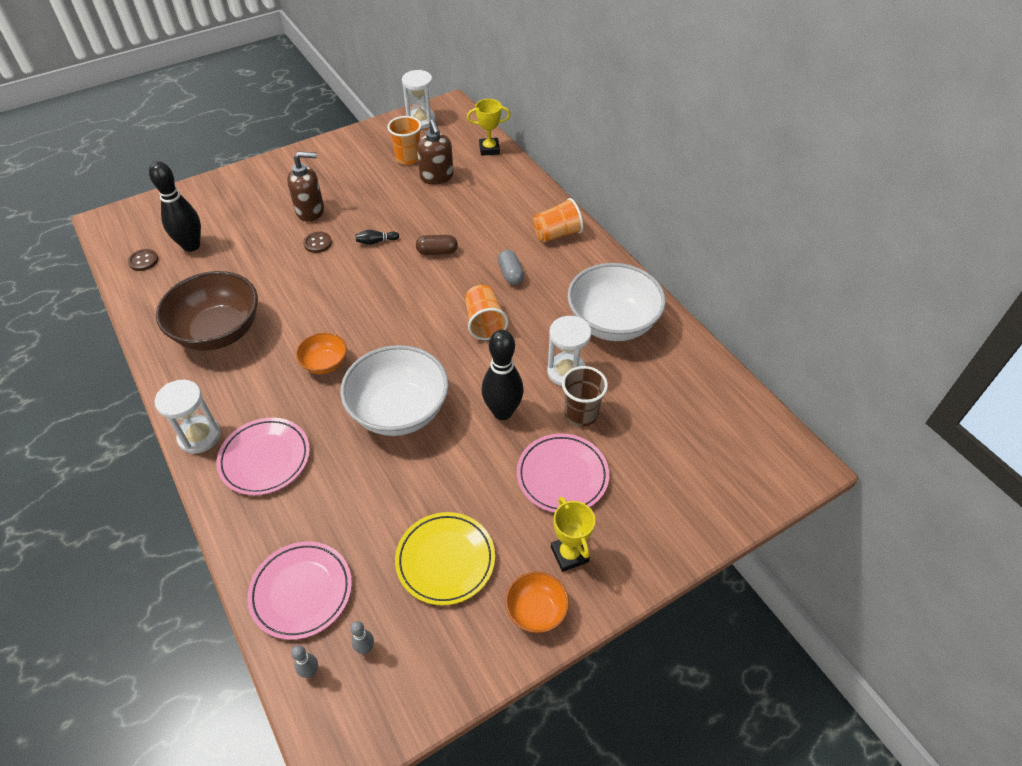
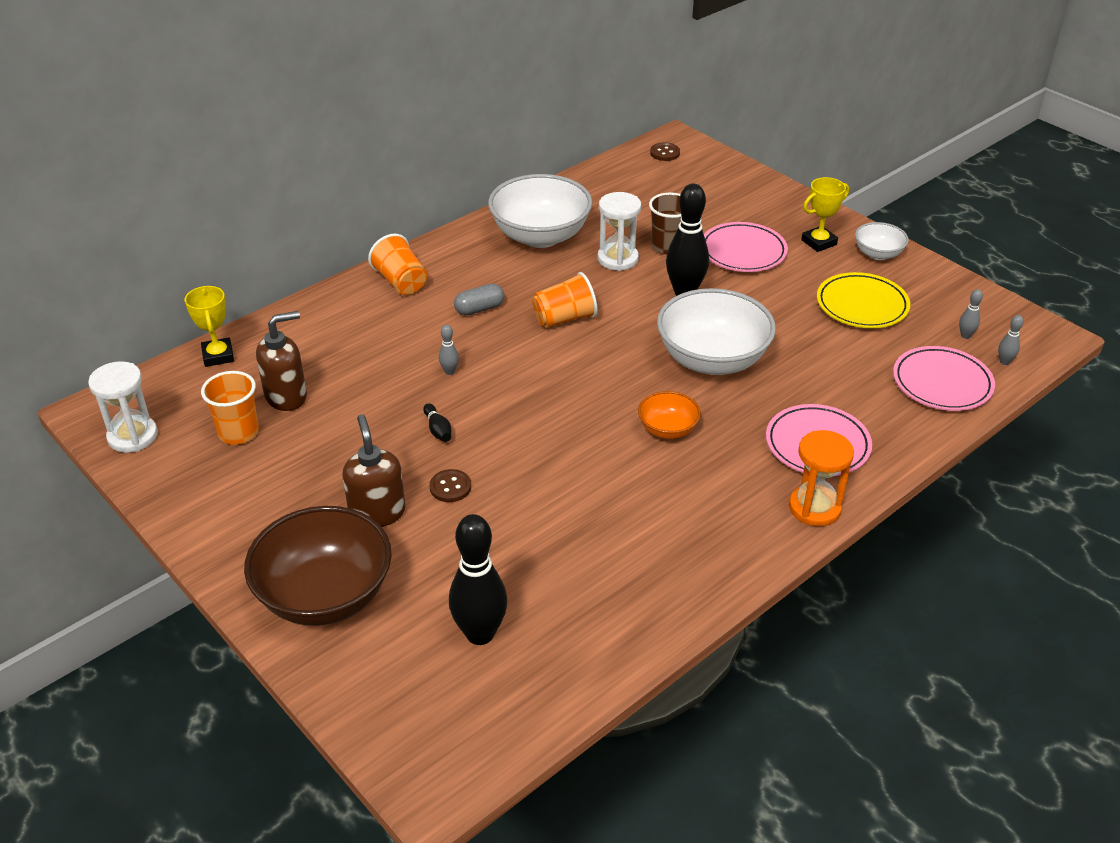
camera: 100 degrees left, 10 degrees down
(143, 261) = (527, 685): brown button -> brown button (665, 153)
(199, 436) = (814, 508): white hourglass -> orange hourglass
(218, 332) = (648, 543): brown bowl -> brown bowl (325, 596)
(437, 252) = (449, 371): brown capsule -> grey bowling pin
(536, 611) = (878, 254): orange bowl -> white bowl

